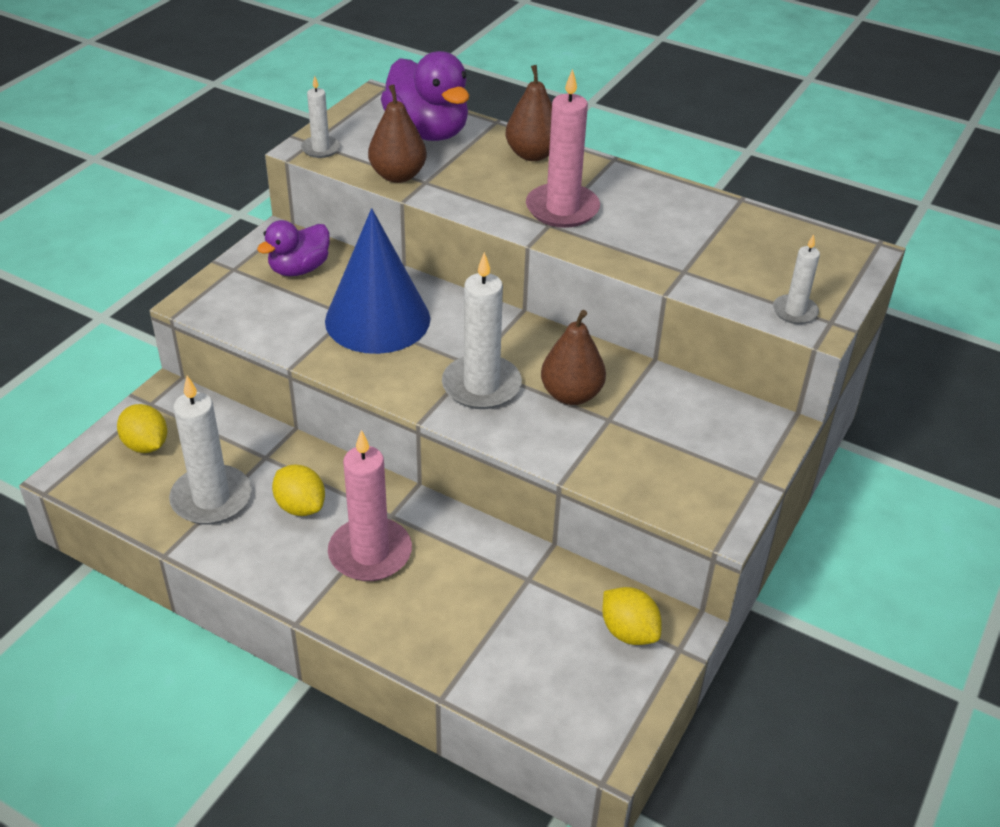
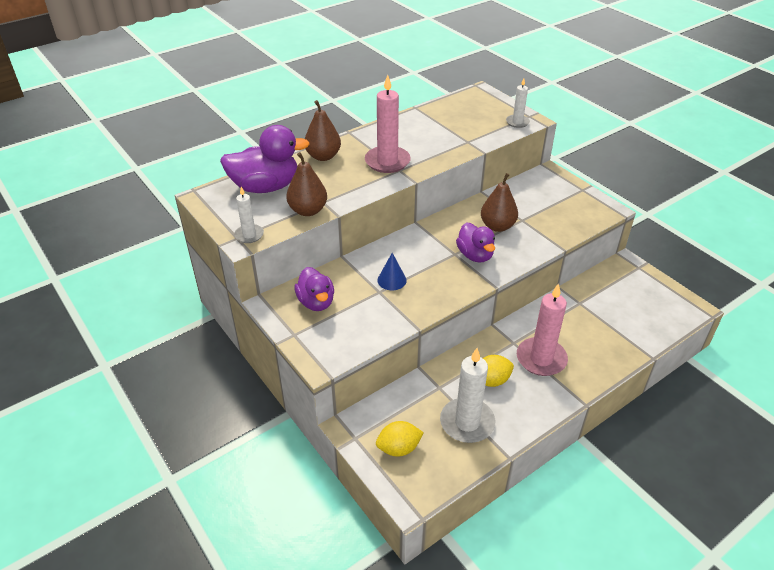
camera: 65 degrees left, 0 degrees up
(377, 319) = (392, 280): blue cone -> blue cone, size x0.42
(481, 386) = (475, 255): white candle -> purple duck
(629, 632) = (624, 279): yellow lemon -> none

